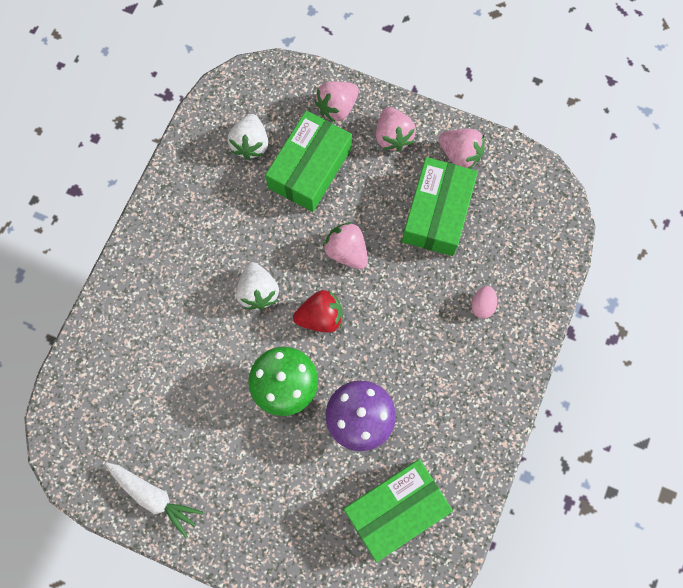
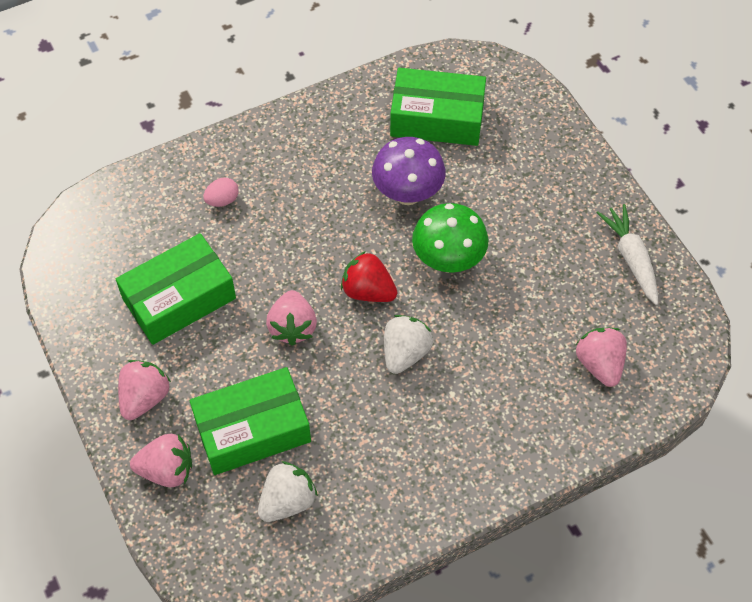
camera: 140 degrees left, 15 degrees down
(460, 154) = (103, 332): pink strawberry -> pink strawberry (599, 364)

